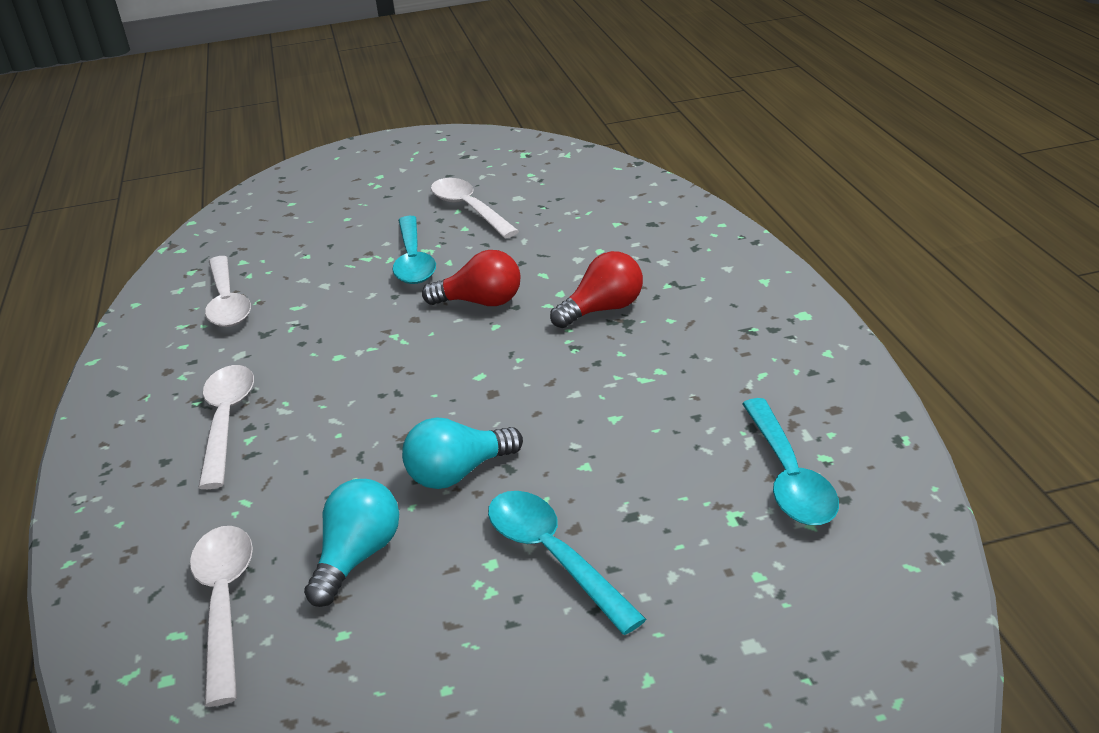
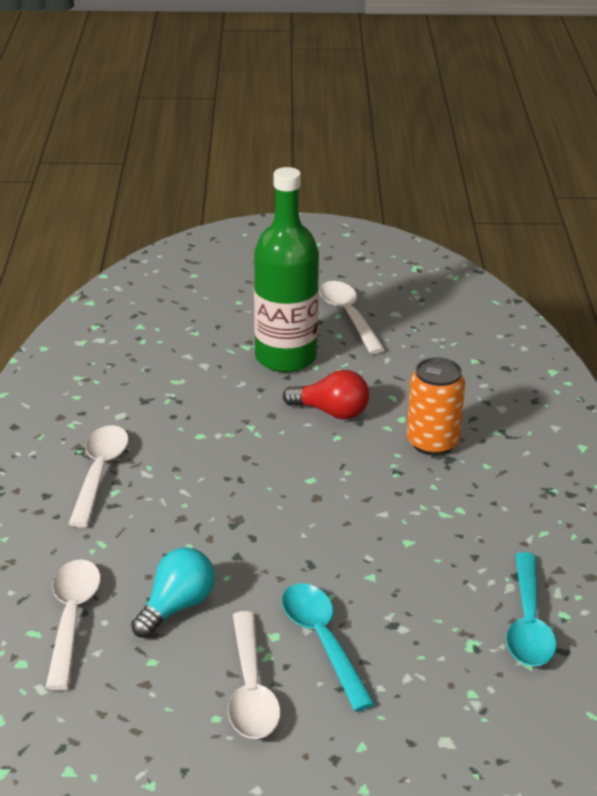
camera: 10 degrees right, 0 degrees up
(227, 302) = (120, 363): white spoon -> white spoon (250, 689)
(413, 260) = (285, 358): turquoise spoon -> green bottle
(458, 473) = (270, 559): turquoise light bulb -> none
(603, 309) = (432, 443): red light bulb -> orange can

